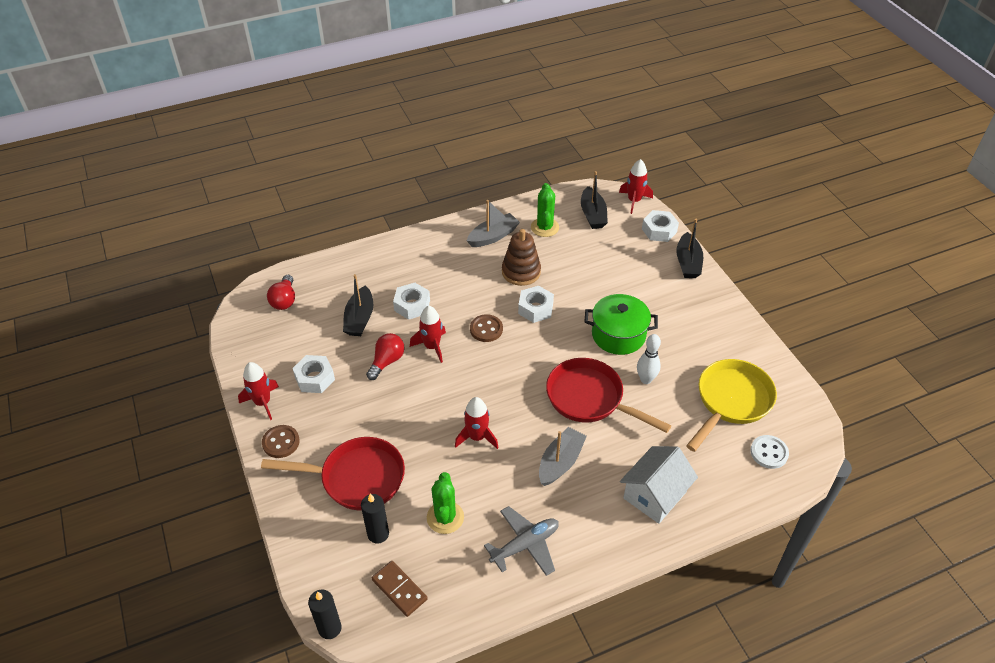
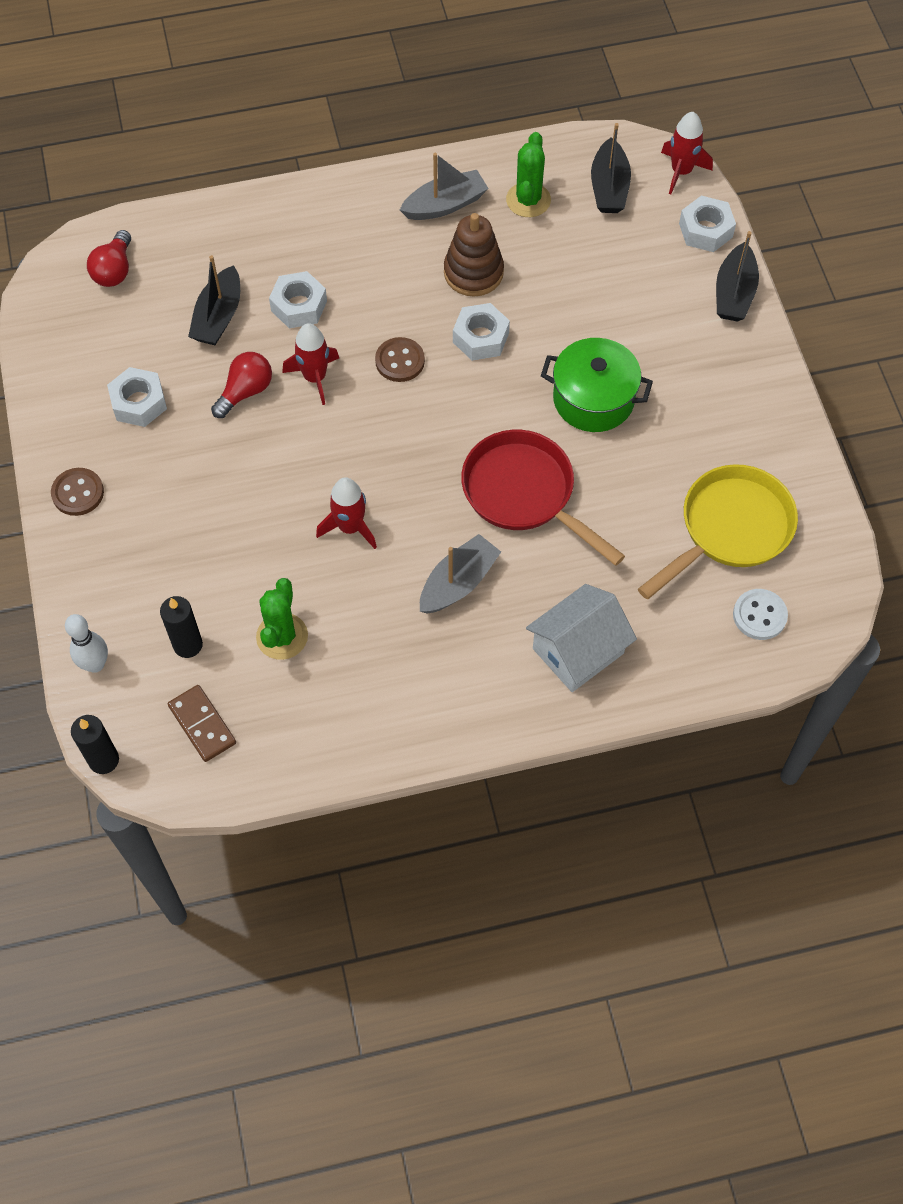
camera: 10 degrees right, 15 degrees up
(262, 402) = (61, 429): red rocket -> none
(356, 478) = (172, 561): red pan -> none
(525, 545) = (381, 692): grey plane -> none
(646, 379) = (614, 476): white bowling pin -> white bowling pin (95, 664)

